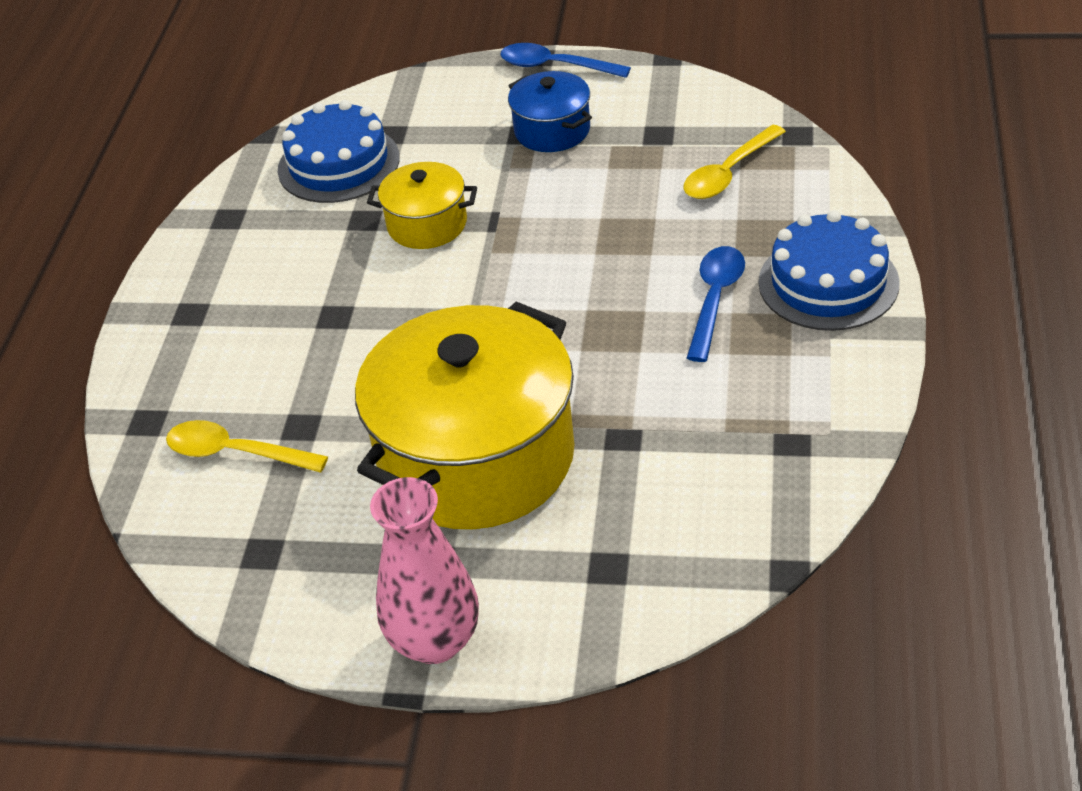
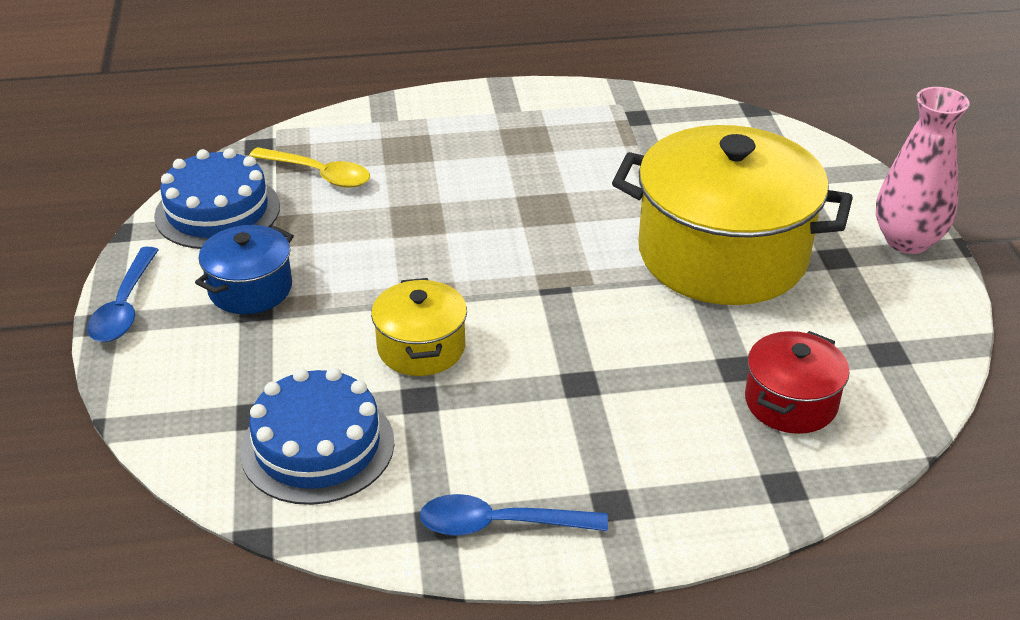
camera: 110 degrees left, 5 degrees down
(236, 453) = (791, 402): yellow spoon -> red pot
(715, 300) = (493, 163): blue spoon -> blue spoon (500, 524)
(828, 283) = (459, 115): blue cake -> blue cake (217, 211)

